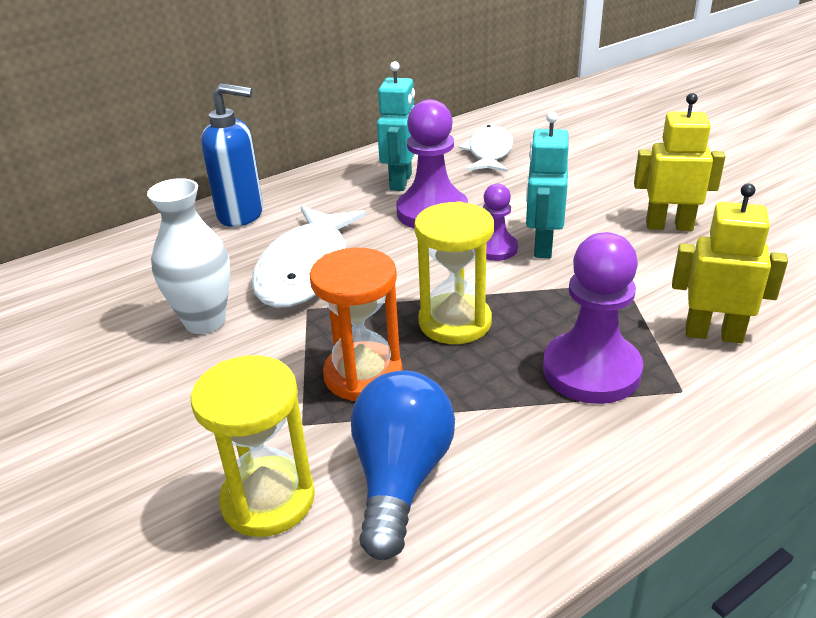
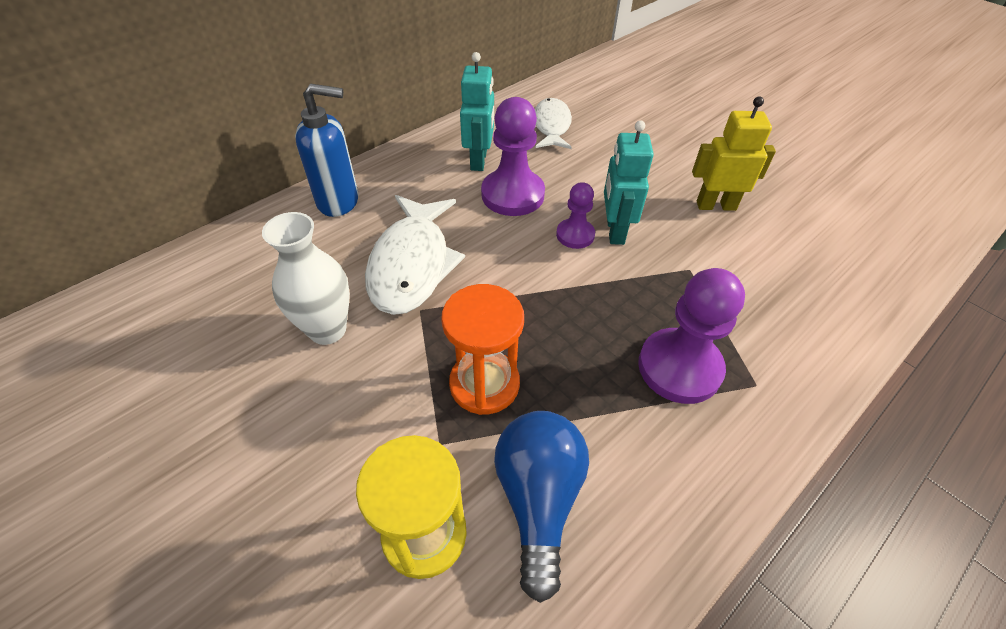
camera: 10 degrees left, 15 degrees up
(455, 322) = (554, 320): yellow hourglass -> none
(713, 334) = (771, 322): yellow robot -> none

